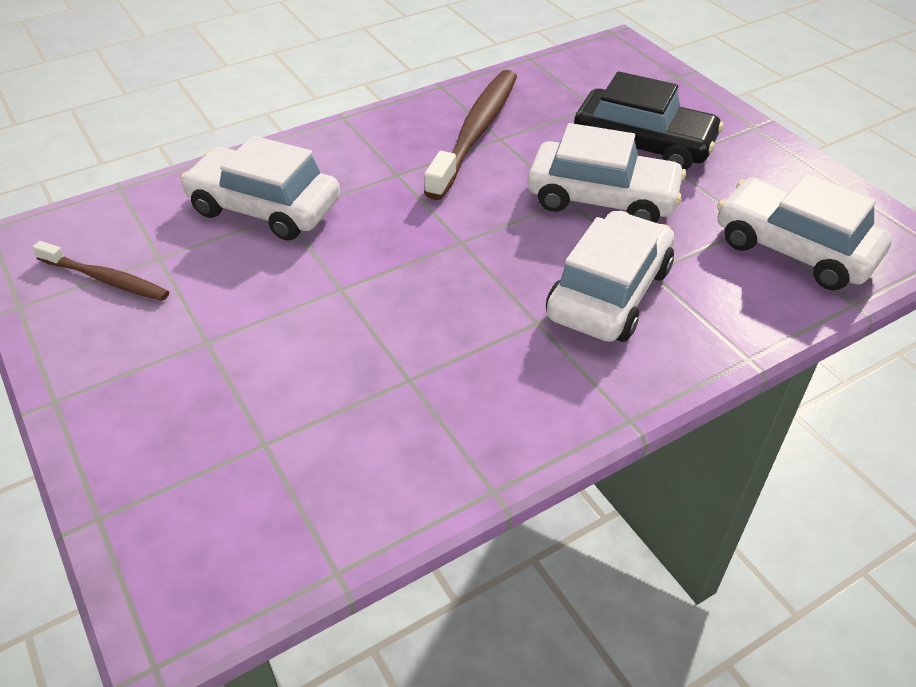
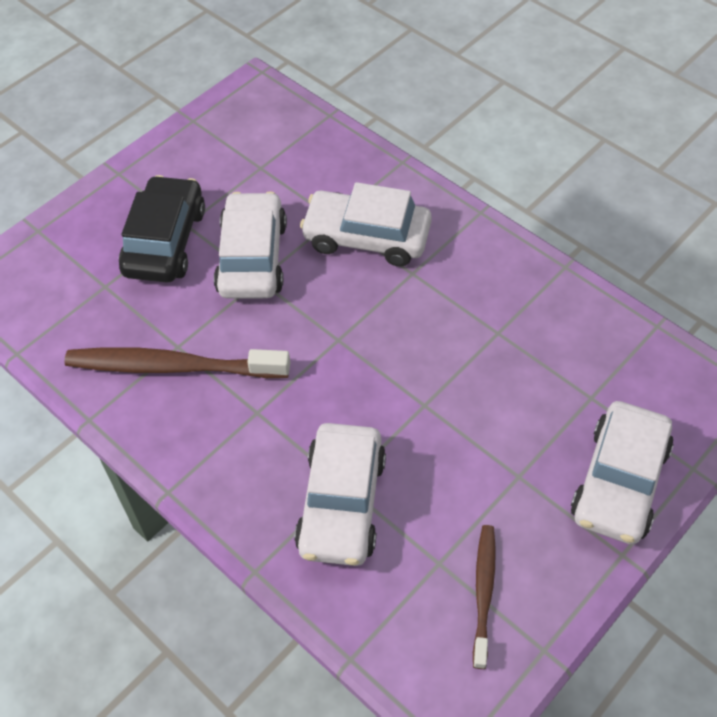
camera: 105 degrees left, 10 degrees up
(794, 249) = (281, 144): white car -> white car (619, 482)

